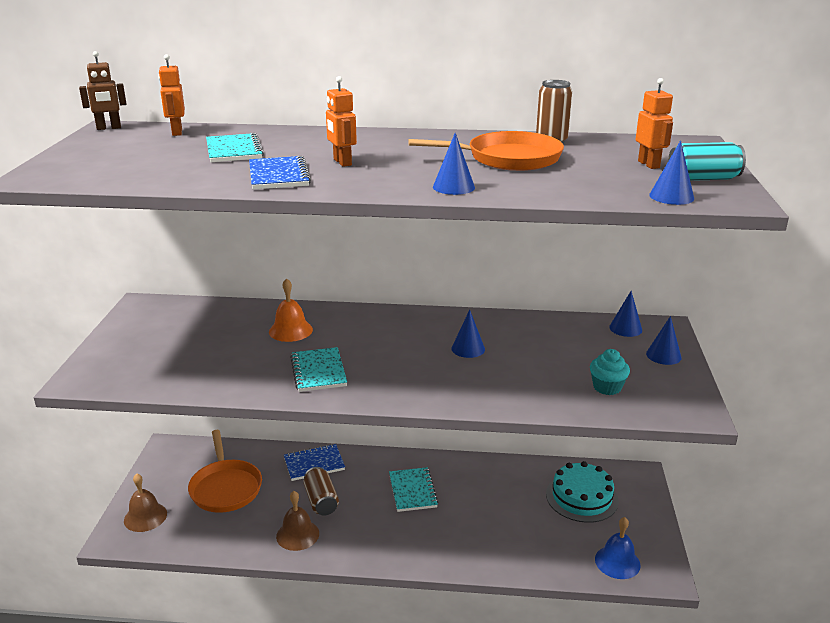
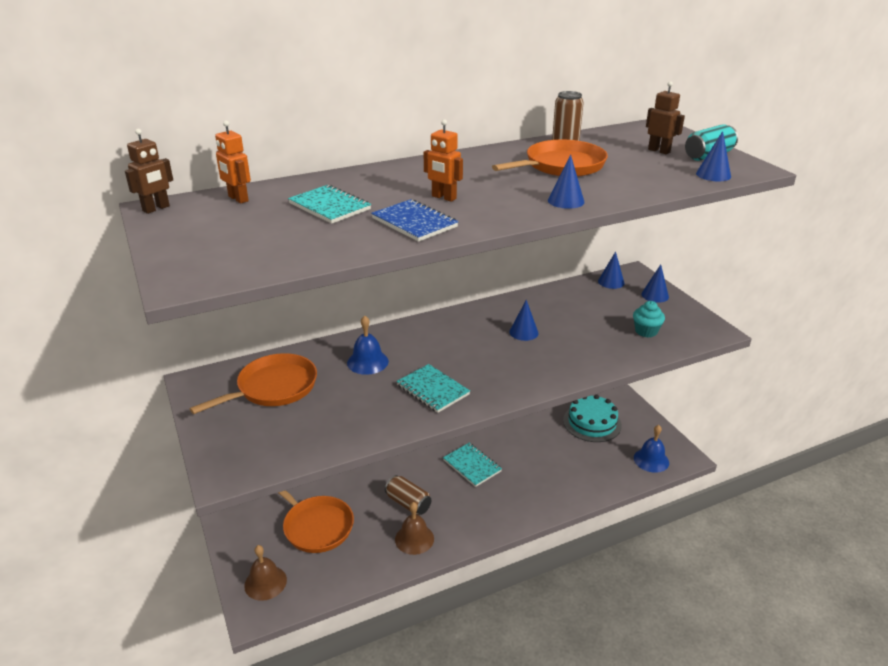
camera: 30 degrees left, 5 degrees up
(191, 327) = (273, 388): none -> orange pan
(290, 330) = (367, 362): orange bell -> blue bell
(314, 464) = (374, 475): blue notebook -> none
(649, 164) = (659, 151): orange robot -> brown robot

